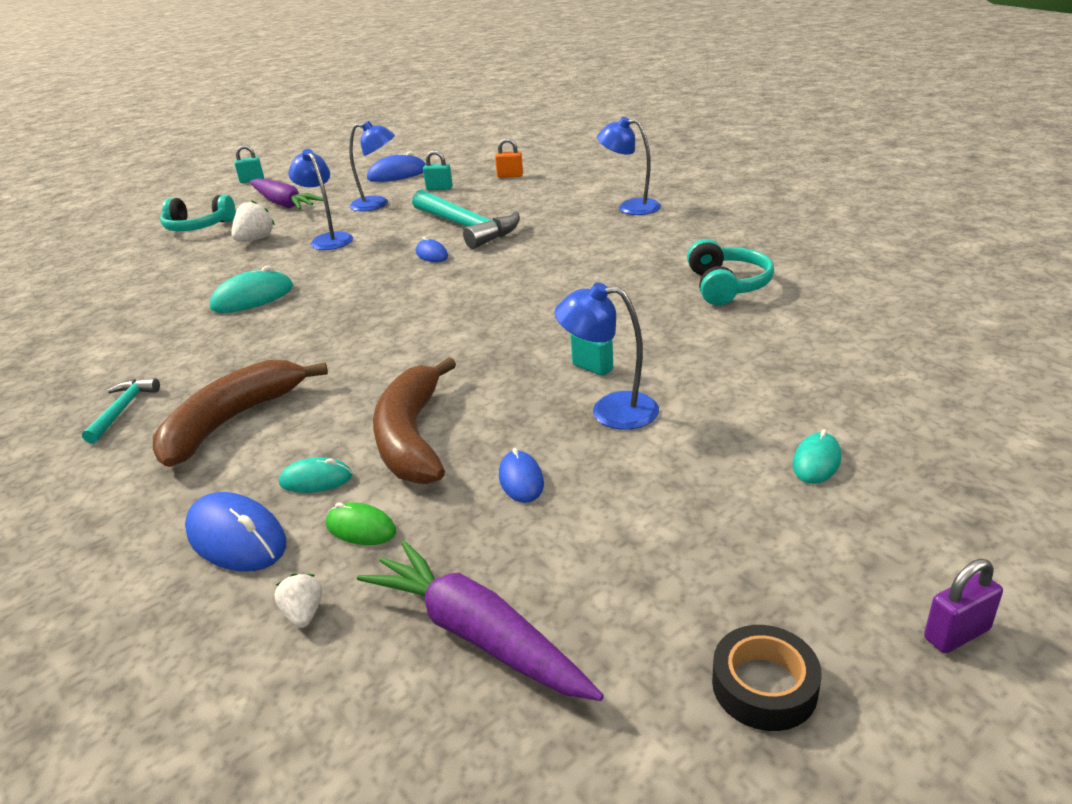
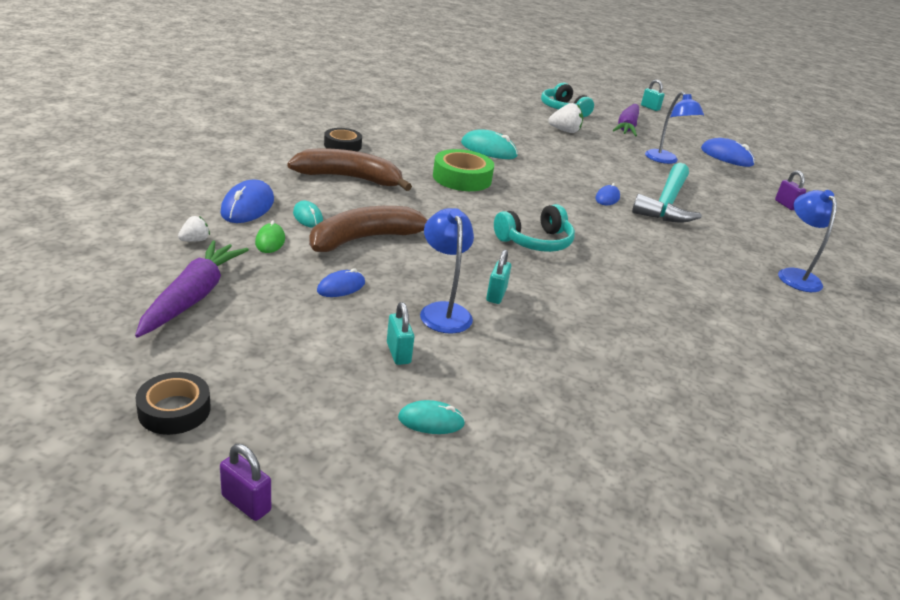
camera: 55 degrees right, 0 degrees up
(123, 410) = (342, 145): turquoise hammer -> black tape
(310, 332) = (462, 178): none -> green tape
(328, 239) = (591, 155): blue lamp -> none
(439, 188) = (722, 179): turquoise padlock -> turquoise padlock (398, 353)
(510, 176) = (786, 205): orange padlock -> purple padlock
(727, 286) = (688, 348): turquoise headphones -> turquoise headphones (535, 242)

